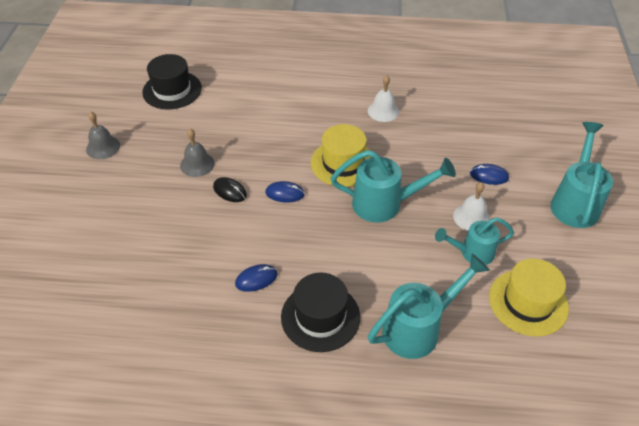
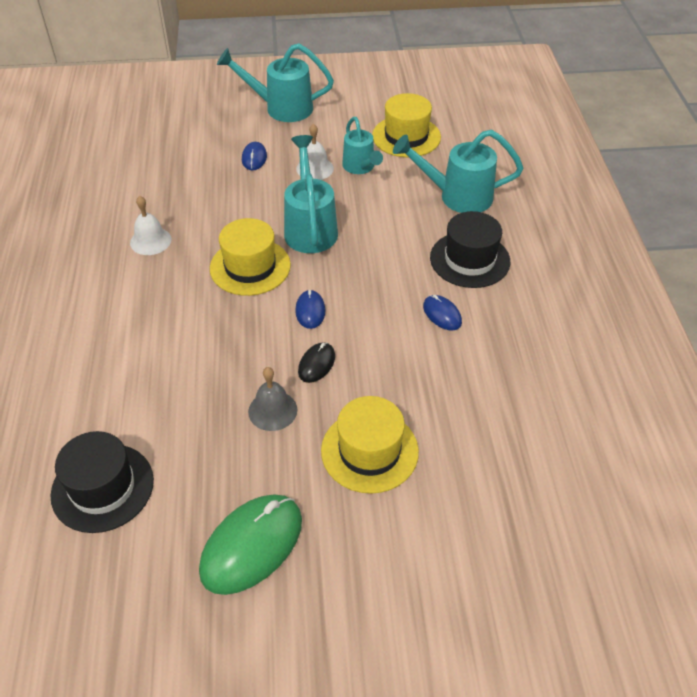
camera: 100 degrees left, 0 degrees up
(103, 147) = (252, 545): grey bell -> green mouse
(142, 210) = (369, 451): none -> yellow hat
(418, 328) = (457, 196): turquoise watering can -> turquoise watering can turned 45 degrees counterclockwise

